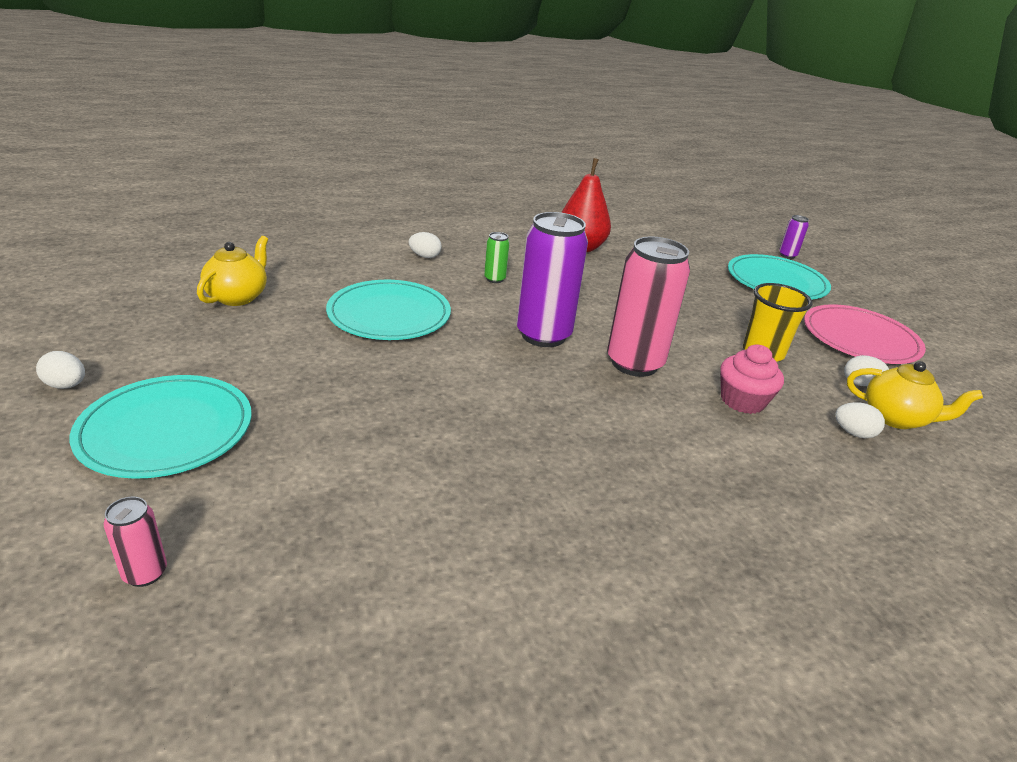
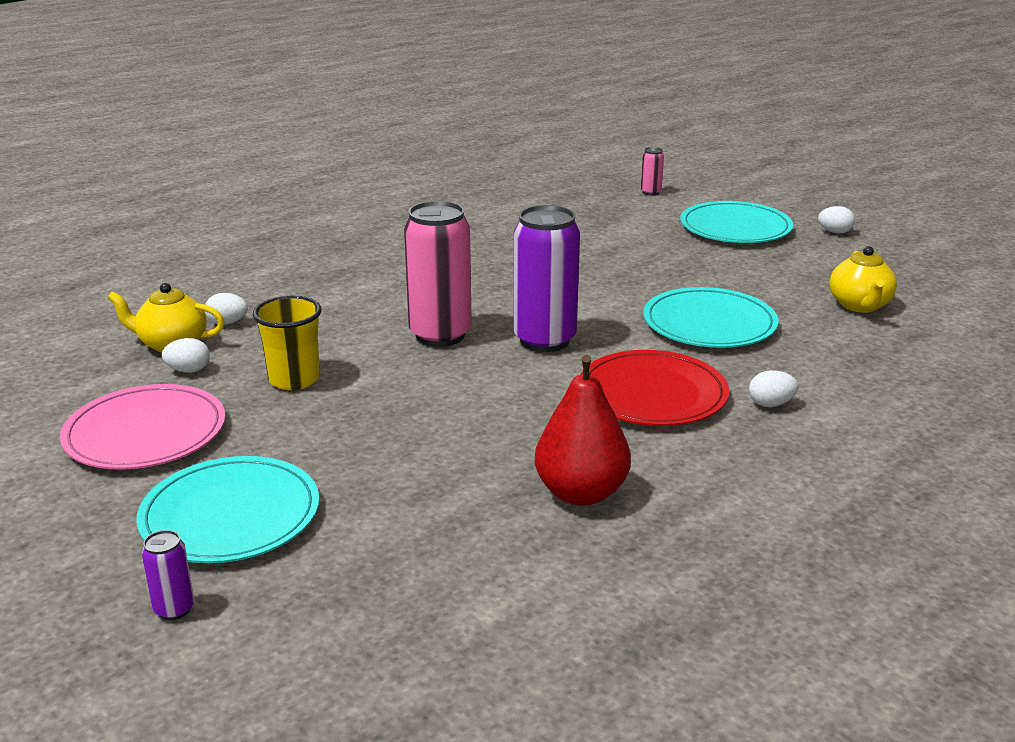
camera: 165 degrees right, 5 degrees down
(494, 279) = (652, 394): green can -> red plate
(742, 401) = (329, 326): pink cupcake -> none

